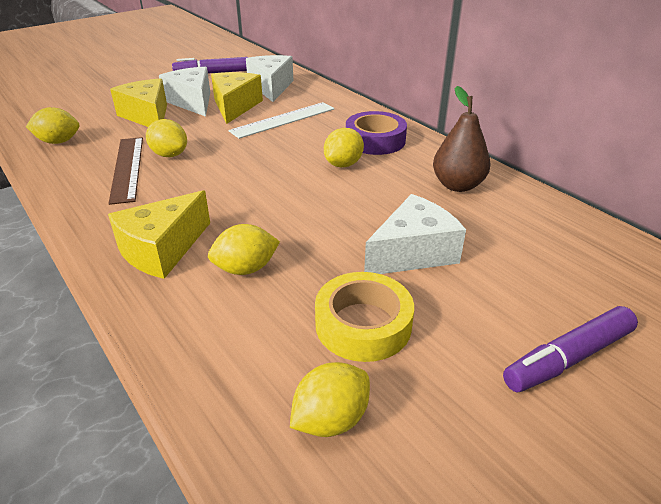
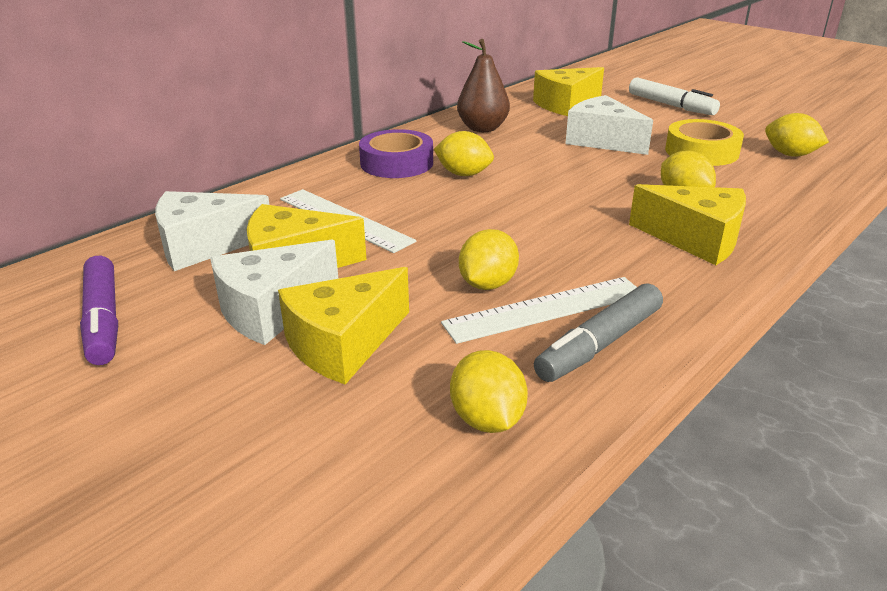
camera: 100 degrees left, 5 degrees down
(78, 178) = (599, 344): none -> grey marker
(127, 168) = (545, 309): brown ruler -> white ruler
(550, 253) = (566, 105): none -> yellow cheese
(568, 358) = (671, 105): purple marker -> white marker

